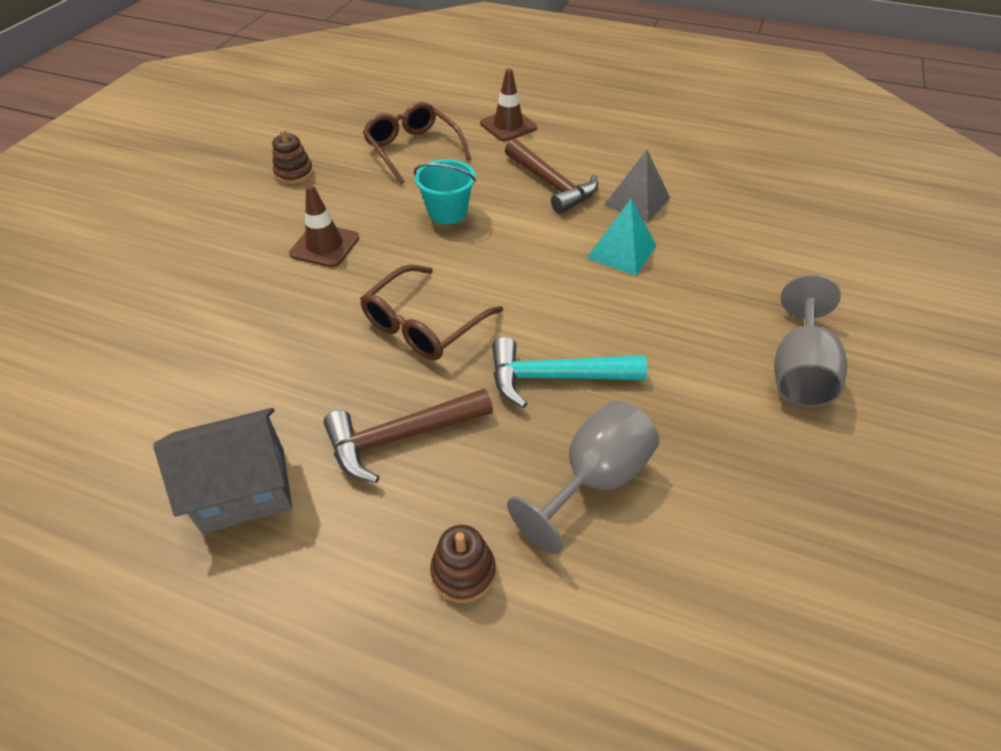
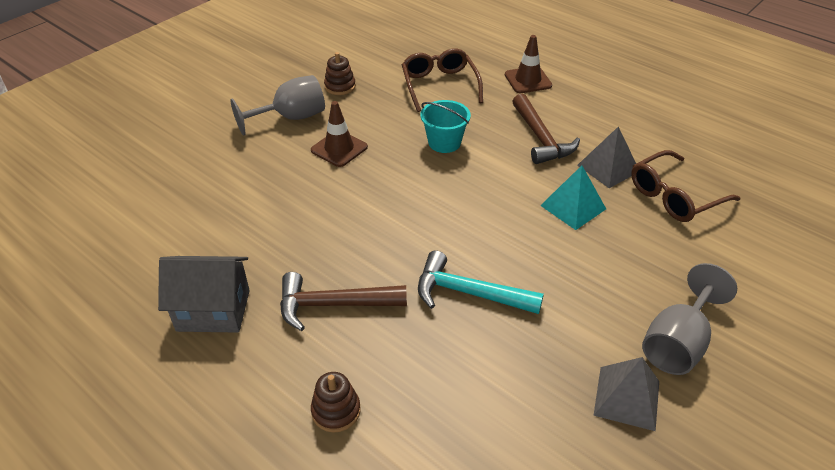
camera: 20 degrees right, 5 degrees down
(424, 324) = (387, 227): brown glasses -> brown glasses (675, 196)
(594, 479) = (462, 377): grey goblet -> grey goblet (291, 118)
(780, 447) = (626, 397): none -> grey pyramid

